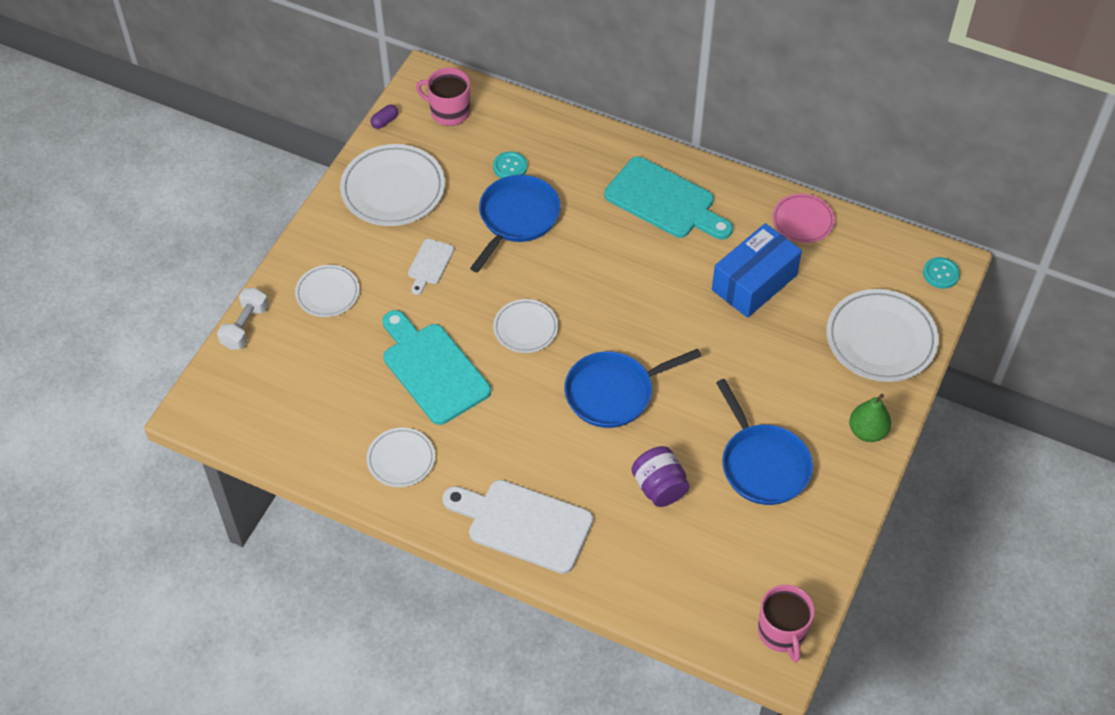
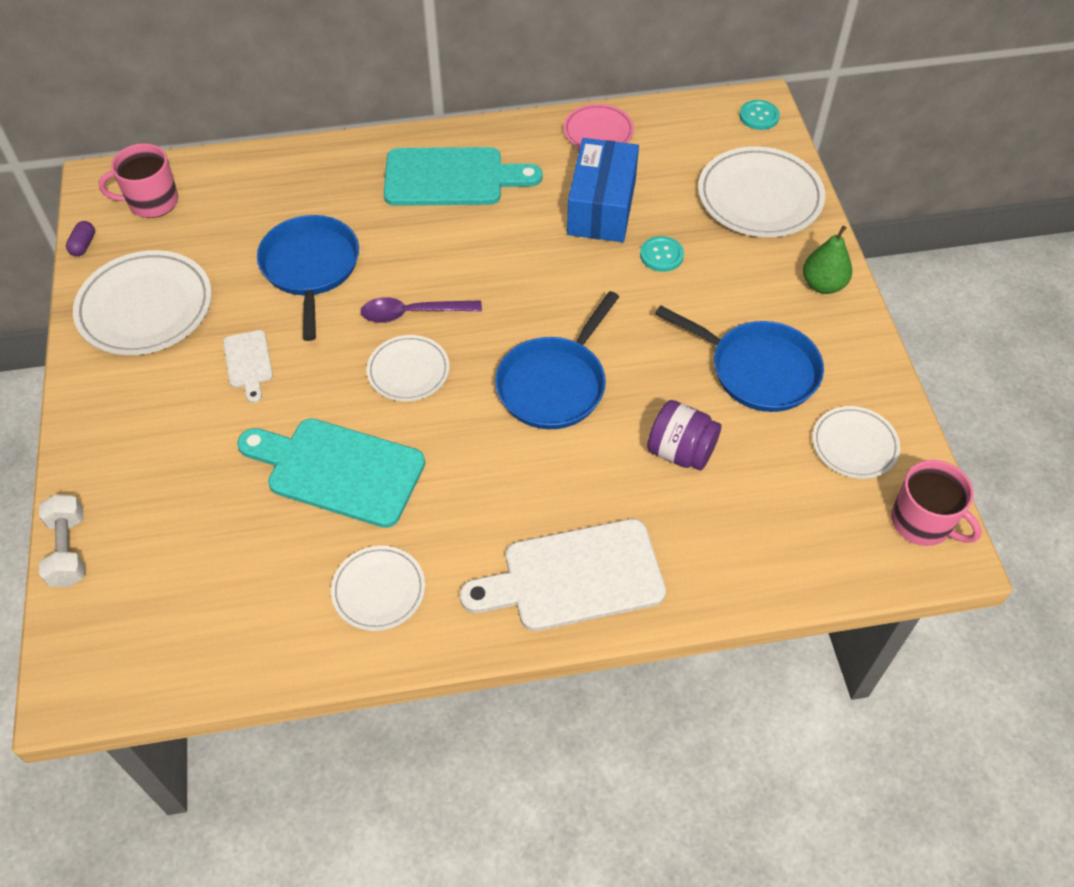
camera: 35 degrees left, 0 degrees up
(327, 293) = (148, 456): white plate -> white plate (854, 445)
(510, 167) = (263, 223): turquoise button -> turquoise button (661, 255)
(559, 289) = (413, 313): none -> purple spoon

